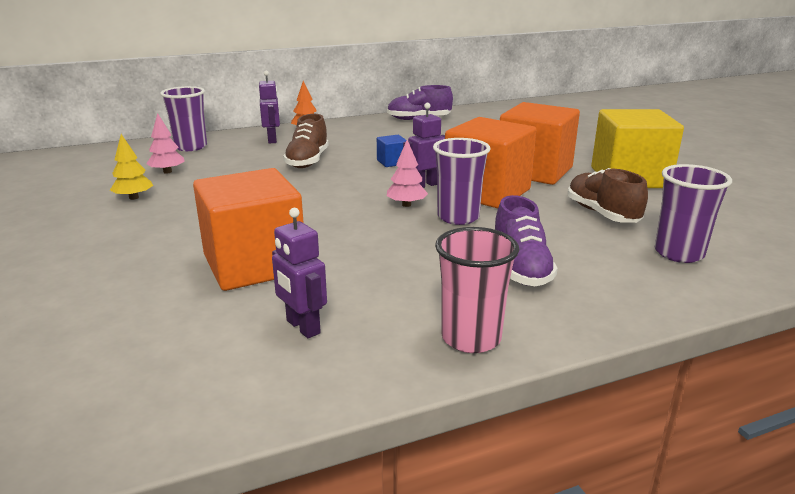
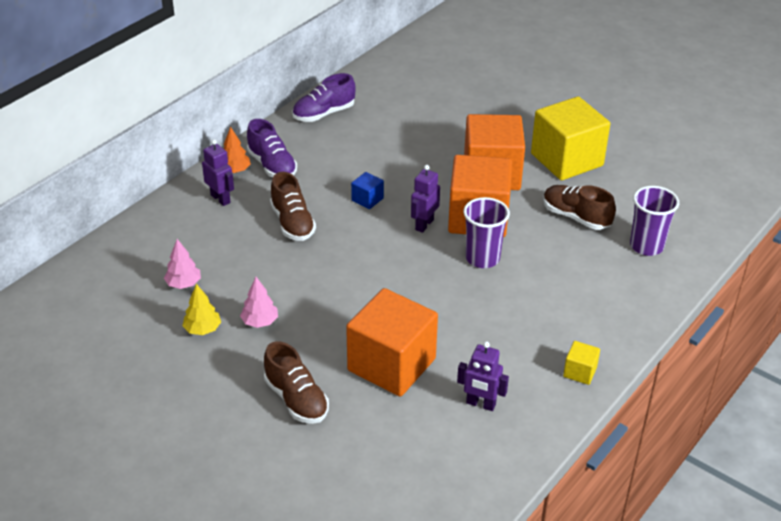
camera: 30 degrees left, 15 degrees up
(124, 261) = (296, 399): none -> brown shoe
(191, 147) = (154, 238): purple cup -> none
(406, 205) = (432, 256): pink tree -> pink tree (260, 322)
(471, 338) = (580, 372): pink cup -> yellow cube
(520, 268) = (563, 299): purple shoe -> purple shoe (272, 166)

